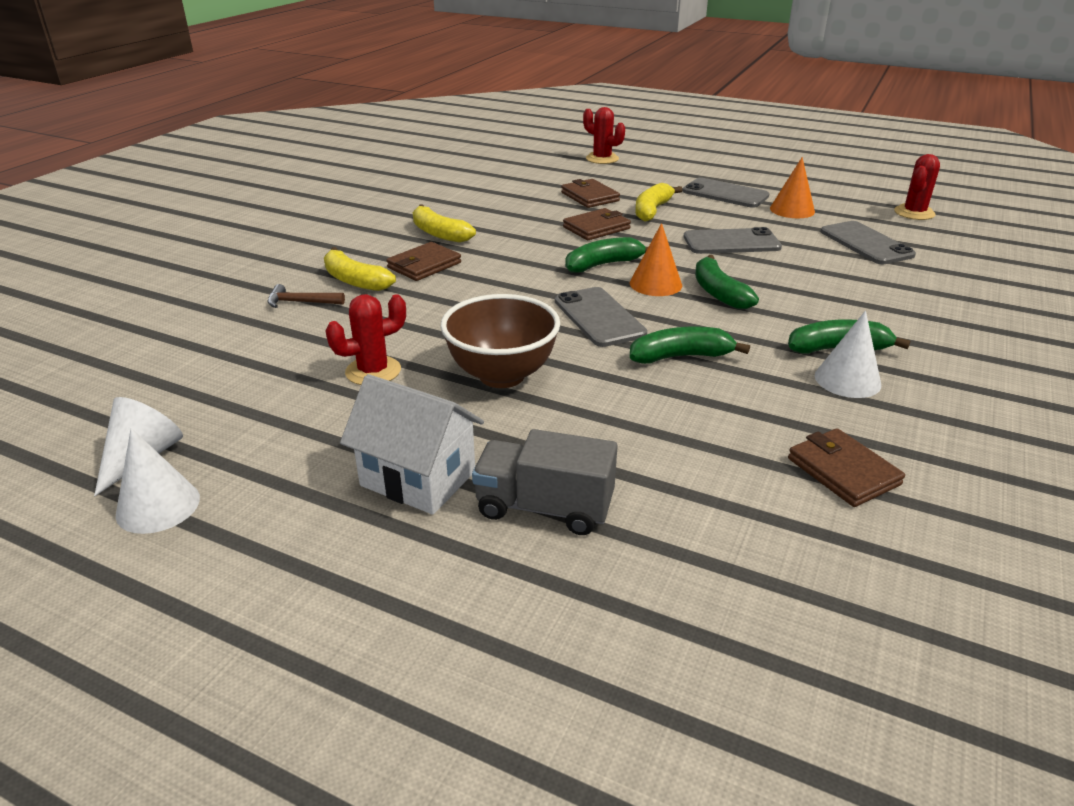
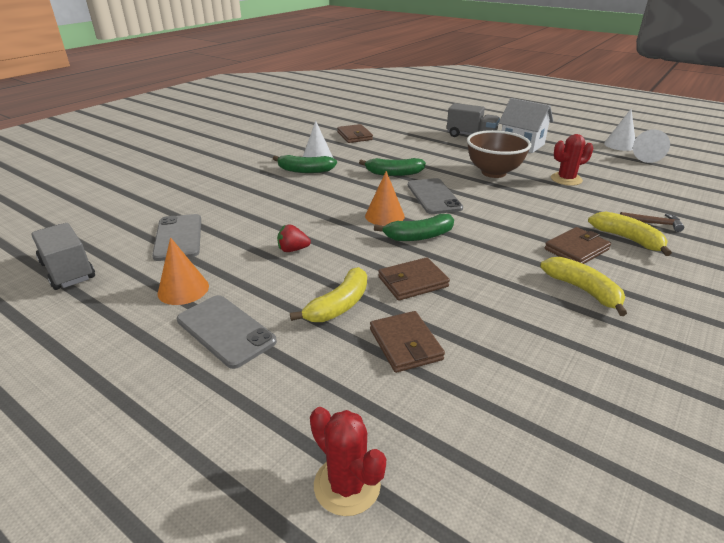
camera: 170 degrees left, 0 degrees up
(718, 293) = (344, 206): green banana -> none
(731, 242) = (293, 250): grey phone -> red strawberry
(914, 213) = (68, 271): red cactus -> grey truck

